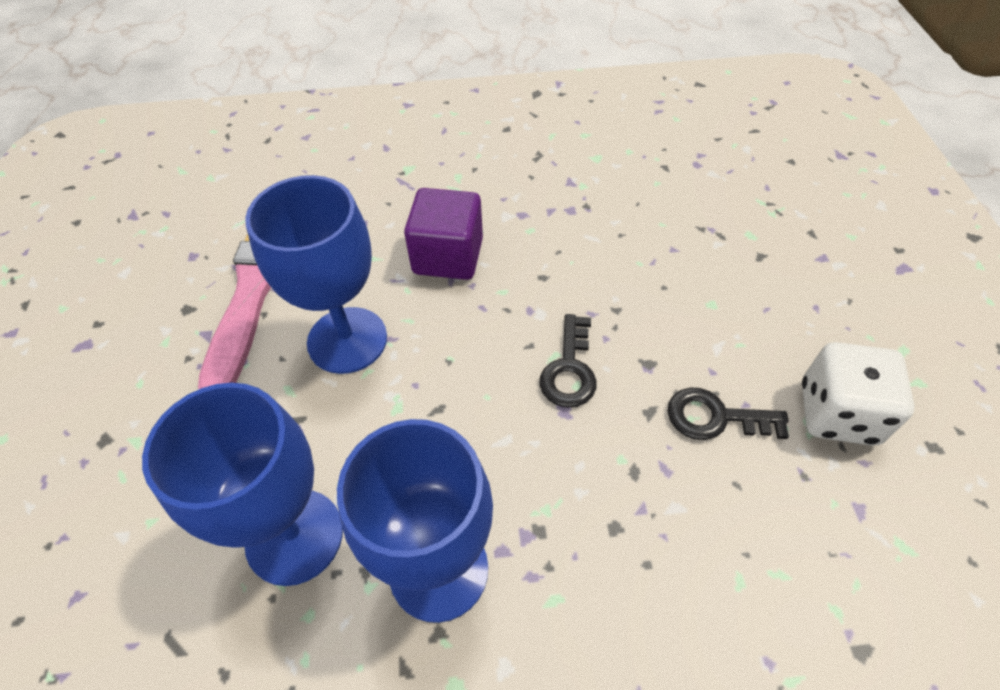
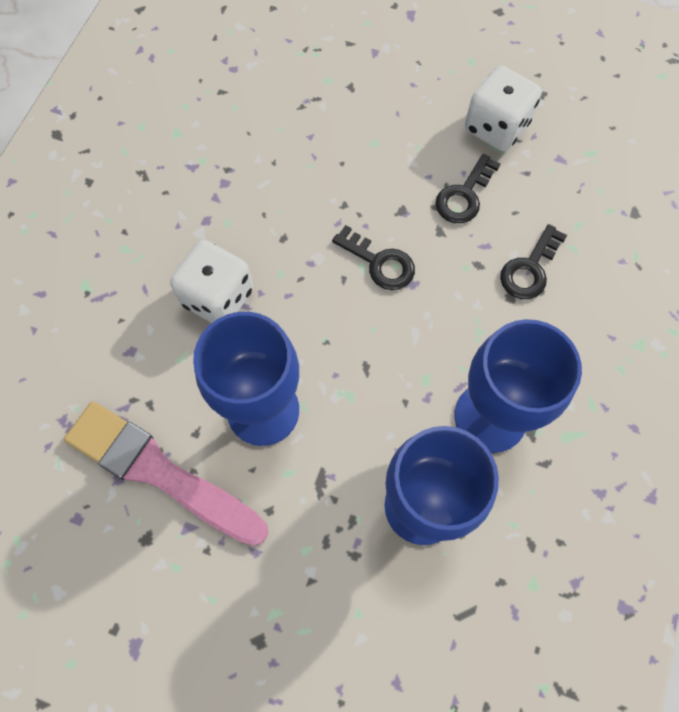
camera: 65 degrees left, 15 degrees up
(448, 256) = (218, 297): purple cube -> white dice
(670, 535) = (530, 268): none -> black key

